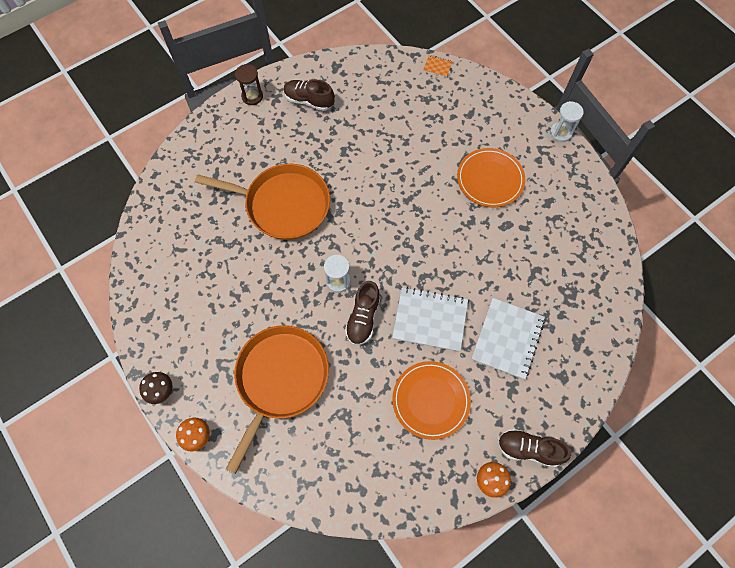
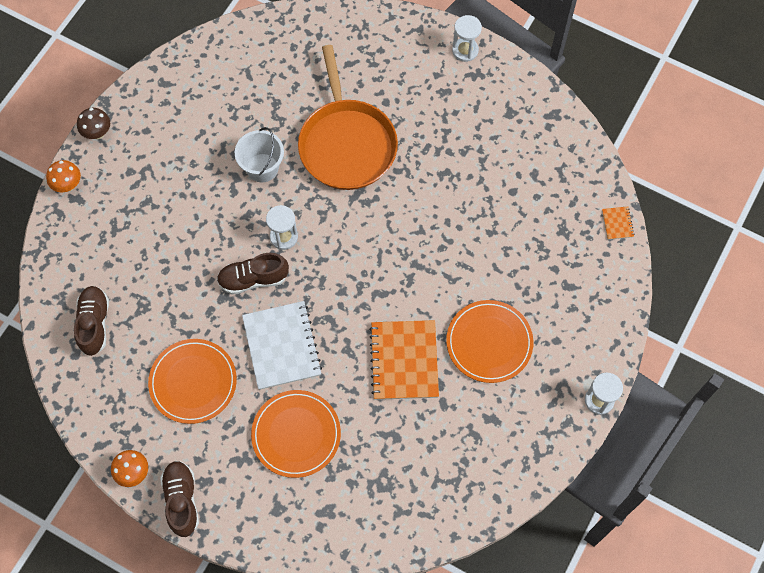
camera: 65 degrees right, 0 degrees up
(252, 96) = (465, 50): brown hourglass -> white hourglass
(269, 272) = (262, 168): none -> white bucket
(280, 379) = (154, 231): orange pan -> none
(309, 101) = (491, 108): brown shoe -> brown shoe (94, 324)
(480, 239) = (404, 361): none -> orange notebook
(507, 339) = (296, 434): white notebook -> orange plate

